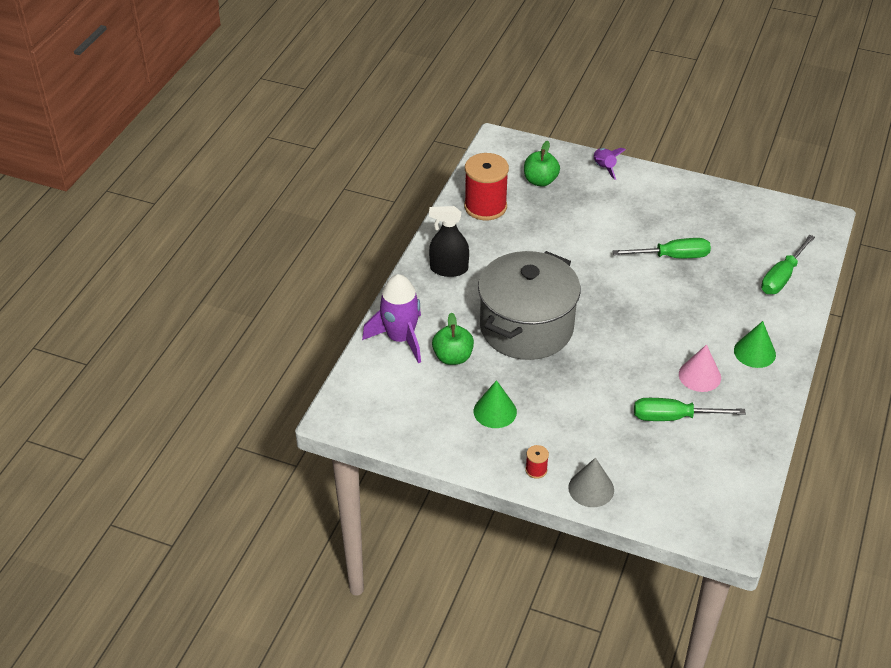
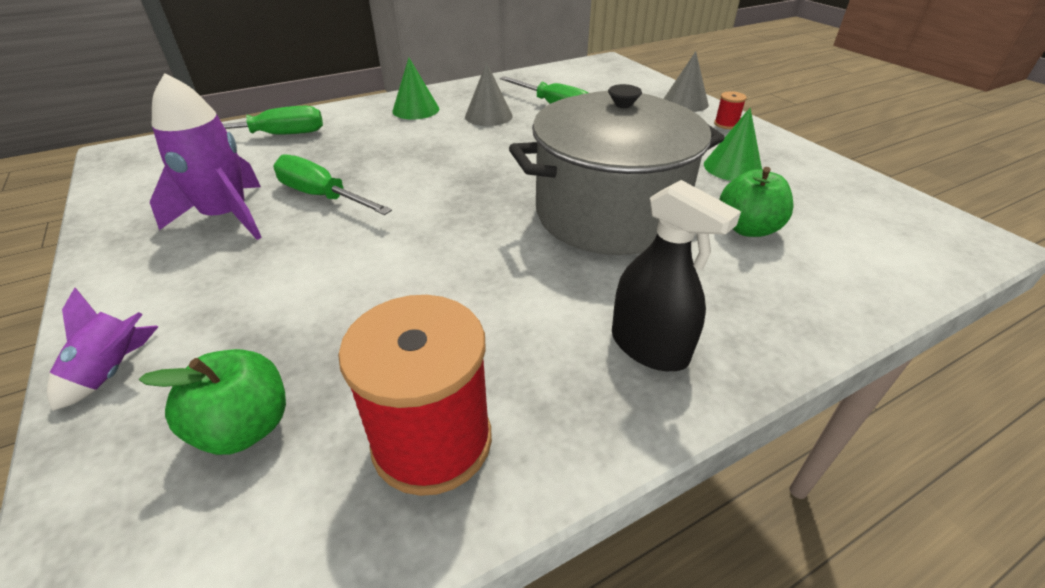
camera: 140 degrees left, 5 degrees down
(400, 338) = (823, 284): purple rocket -> purple rocket (227, 217)
(699, 376) = (488, 116): pink cone -> grey cone

